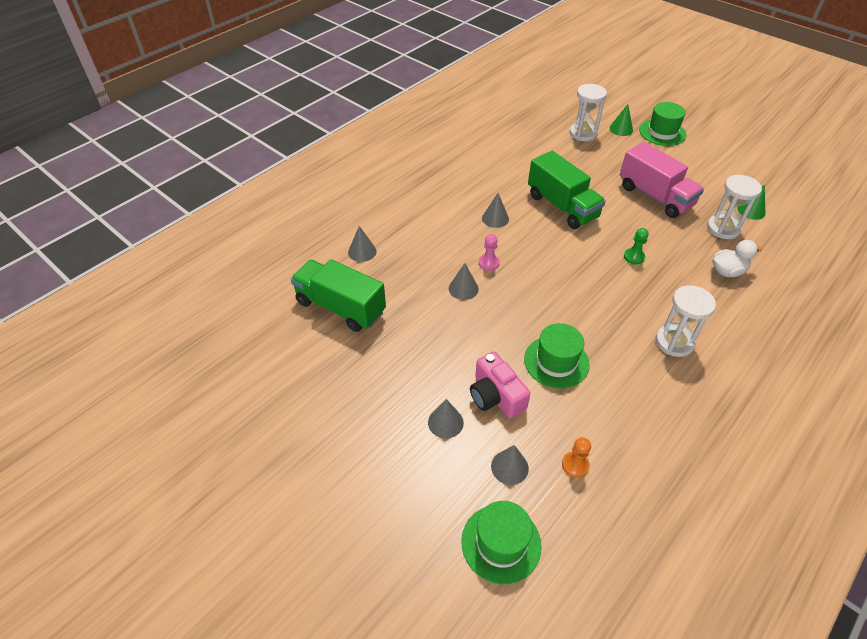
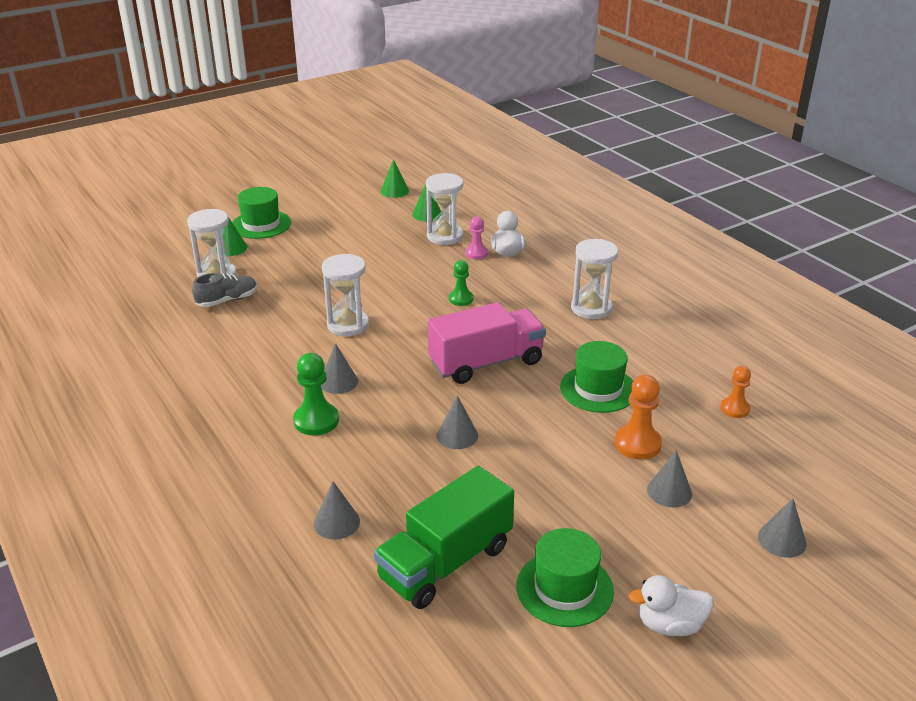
camera: 75 degrees left, 15 degrees down
(309, 433) = (670, 625): none -> white duck
(451, 219) = (316, 421): none -> green pawn
(489, 263) = (420, 405): pink pawn -> pink pawn (476, 253)
(496, 396) = (637, 444): pink camera -> orange pawn
(501, 543) = (825, 479): green hat -> green hat (564, 588)
(509, 467) = (734, 454): grey cone -> grey cone (782, 540)
(557, 146) = (227, 300): none -> grey shoe
(562, 206) = (348, 325): green truck -> white hourglass
(655, 196) = (370, 260): pink truck -> pink truck (486, 363)
(773, 184) = (394, 191): none -> green cone

